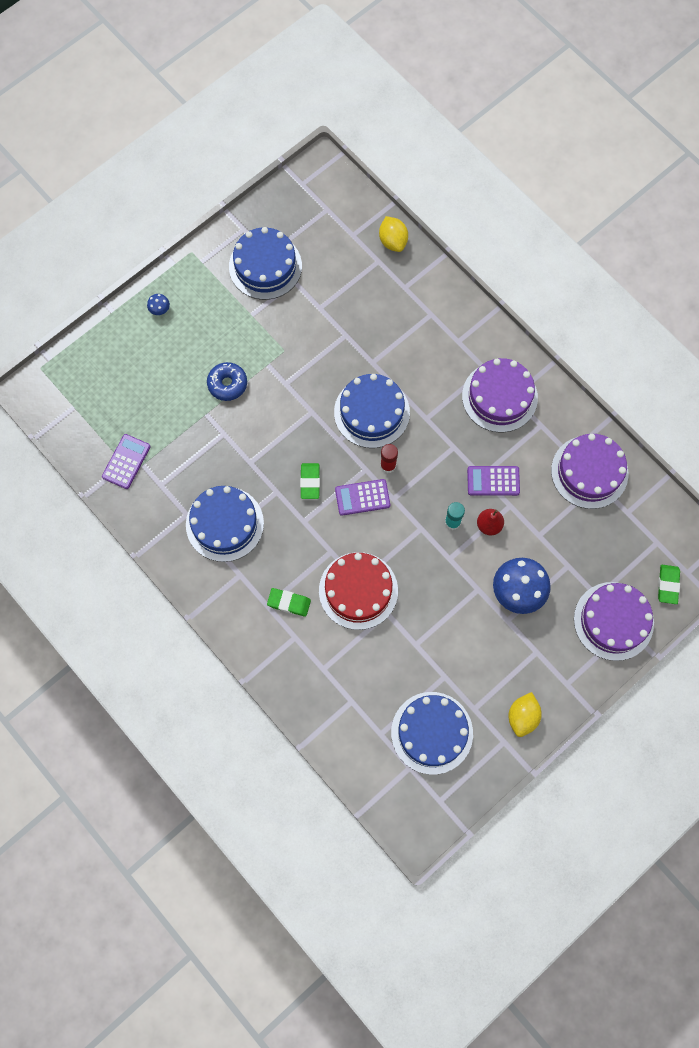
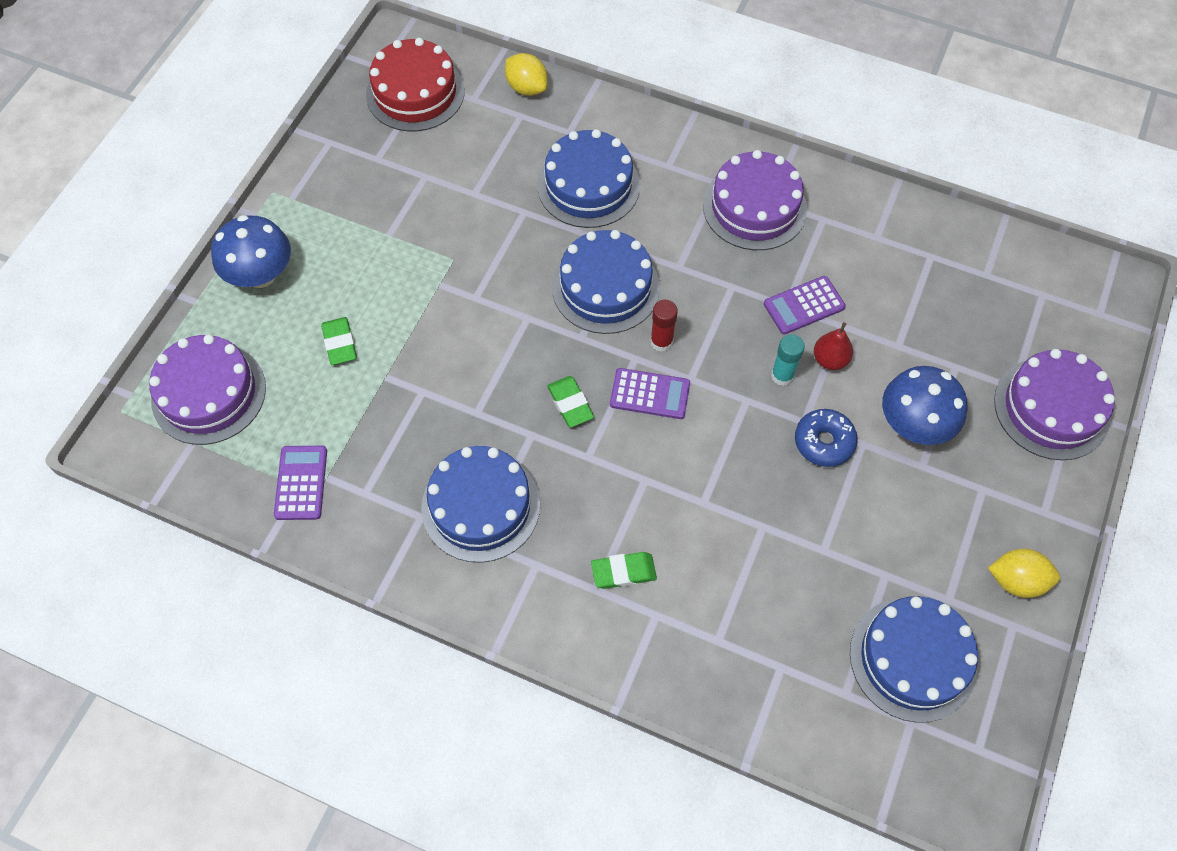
camera: 25 degrees left, 10 degrees down
(160, 309) = (261, 274): blue mushroom -> blue mushroom, size x2.35
(227, 384) = (397, 328): blue donut -> blue donut (824, 442)
(265, 266) = (379, 173): blue cake -> blue cake (588, 185)
(358, 590) = (708, 514): red cake -> red cake (415, 93)
(362, 497) = (650, 394): purple calculator -> purple calculator turned 135 degrees counterclockwise
(522, 717) = (1016, 580): yellow lemon -> yellow lemon turned 75 degrees counterclockwise
(589, 472) = (913, 248): purple cake -> purple cake (209, 393)
(668, 585) = (1087, 337): green eraser -> green eraser (339, 343)

